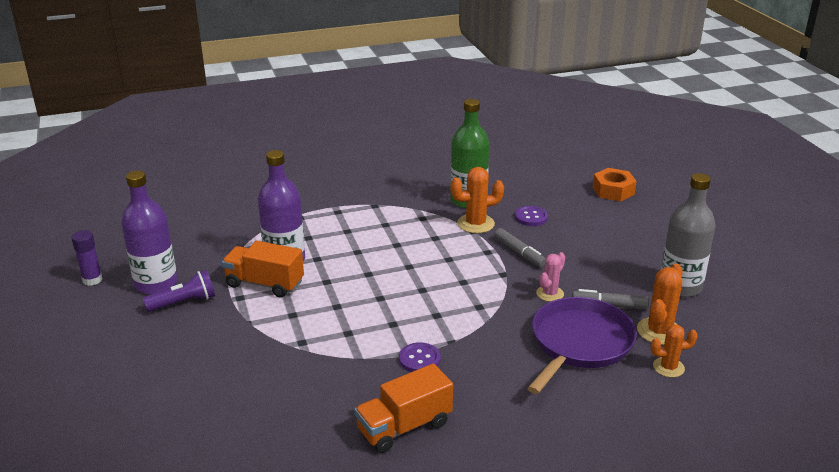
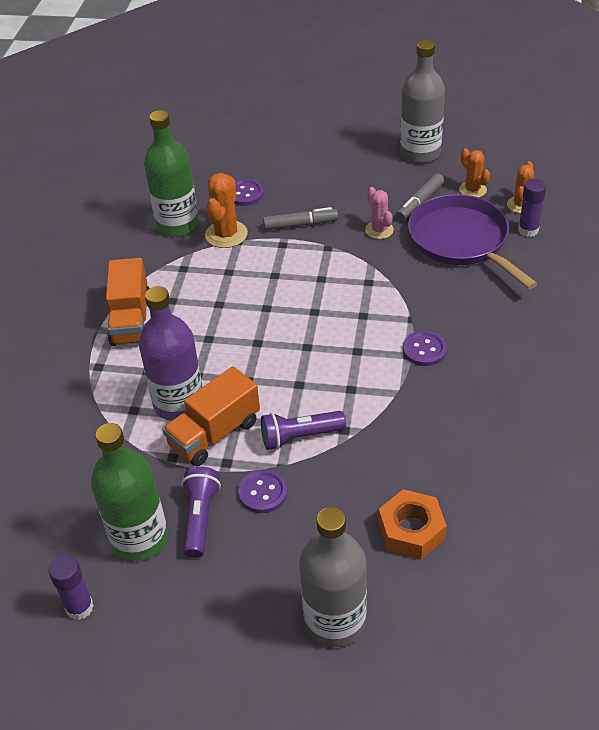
camera: 60 degrees left, 15 degrees up
(113, 391) = (335, 620): none -> grey bottle
(156, 284) = (139, 538): purple bottle -> green bottle
(219, 322) = (263, 492): none -> purple button
(282, 323) = (299, 437): none -> purple flashlight
(404, 427) = (514, 391): orange truck -> orange truck (131, 320)
(613, 191) = (243, 126): orange nut -> orange nut (411, 530)
(635, 381) = (528, 230): none -> purple glue stick
(659, 331) = (472, 190): orange cactus -> orange cactus, size x0.66

